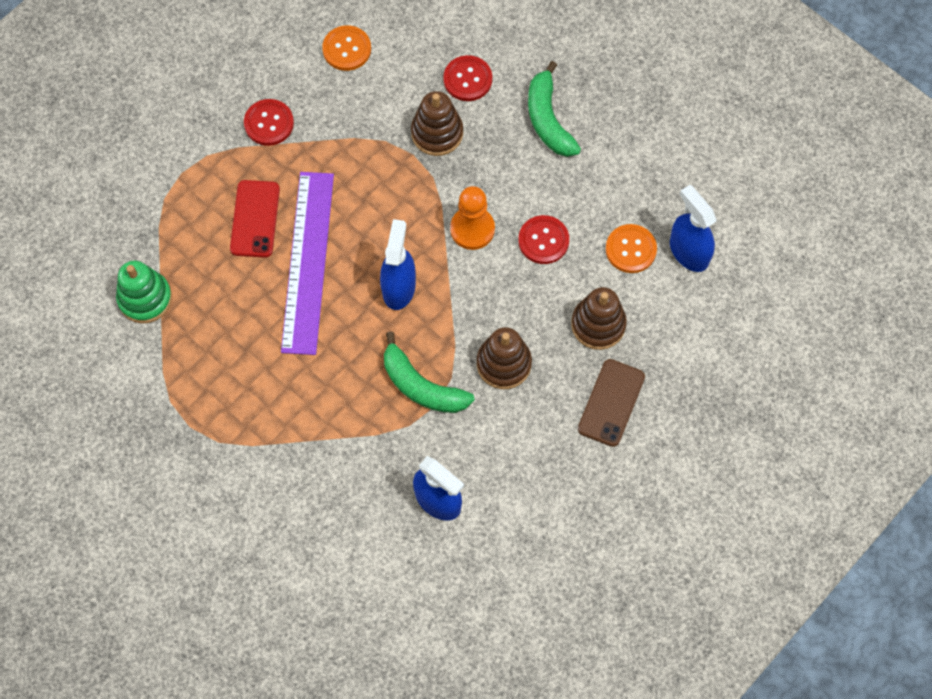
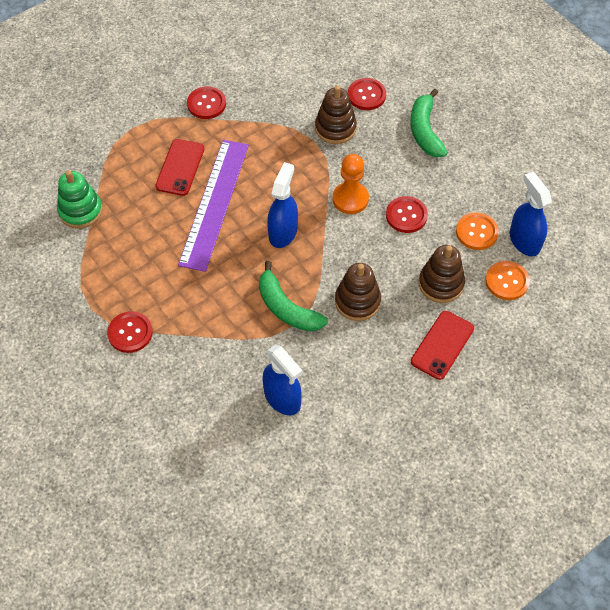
camera: 10 degrees right, 10 degrees down
(243, 449) = (130, 333): none -> red button
(347, 49) = (277, 63): orange button -> orange button (507, 281)
(611, 403) = (442, 345): brown phone -> red phone

